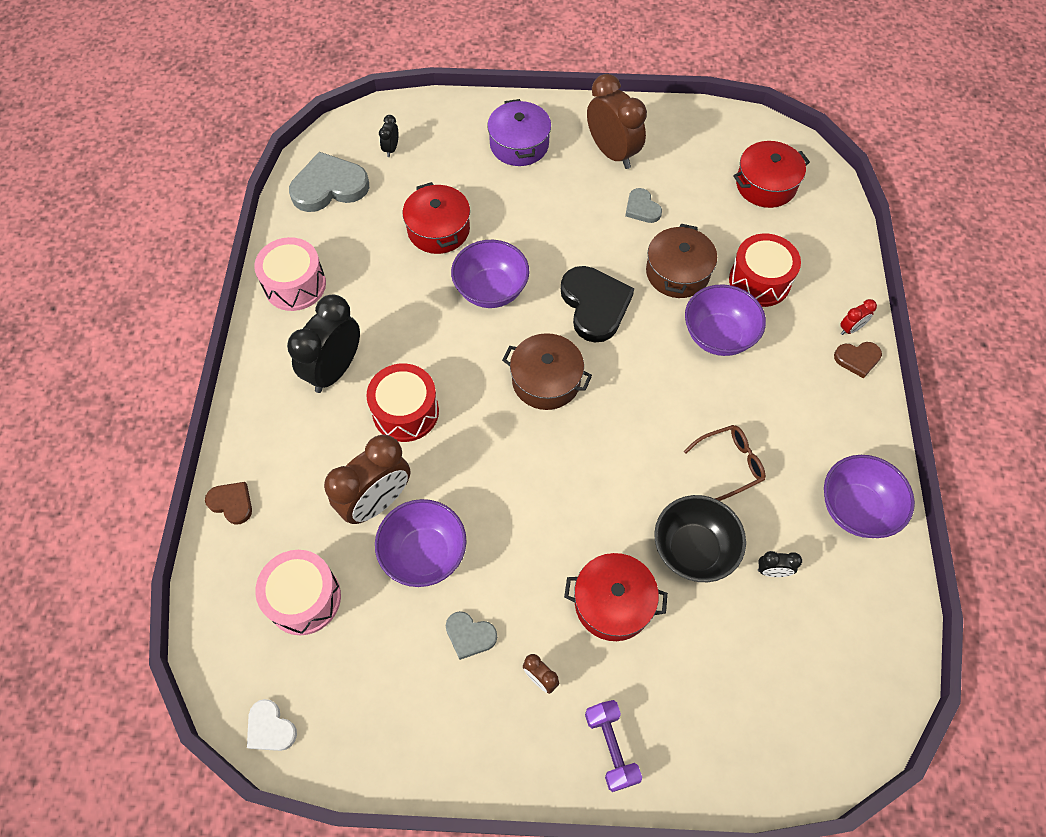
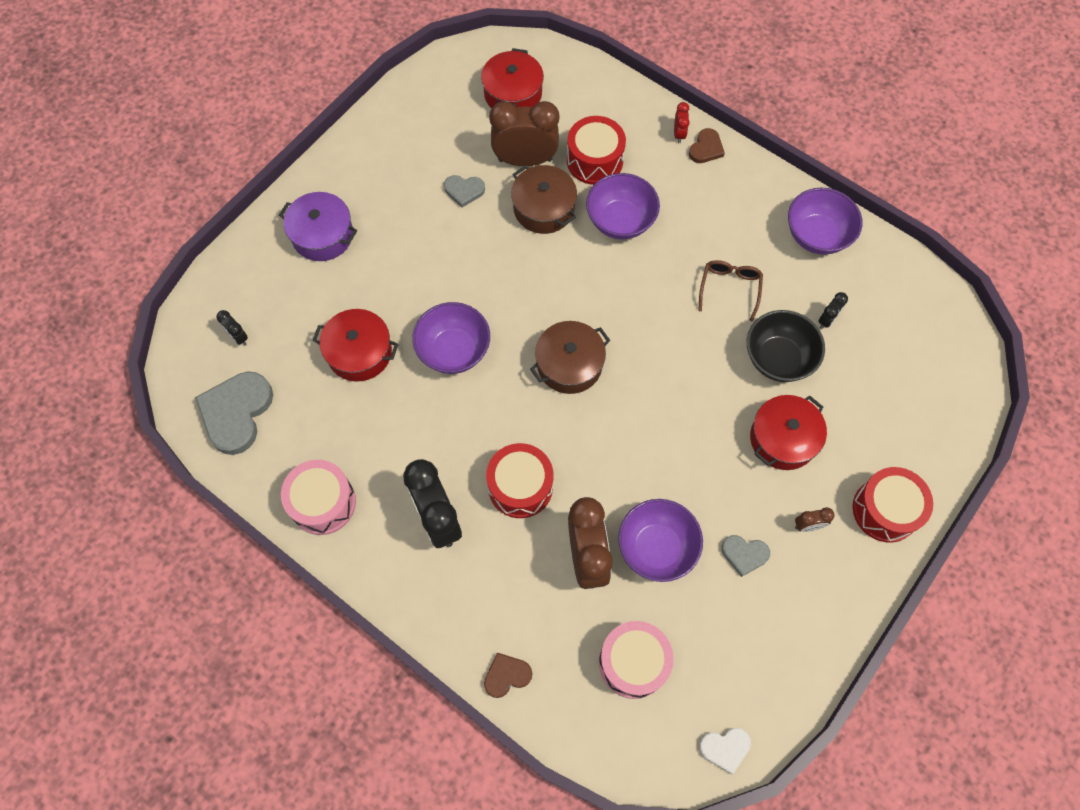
camera: 55 degrees left, 5 degrees up
(470, 635) = (744, 554): grey heart -> grey heart turned 45 degrees clockwise
(595, 305) = (528, 285): black heart -> none
(611, 747) = (885, 510): purple dumbbell -> red drum
(612, 153) = (391, 174): brown clock -> brown clock (525, 160)

